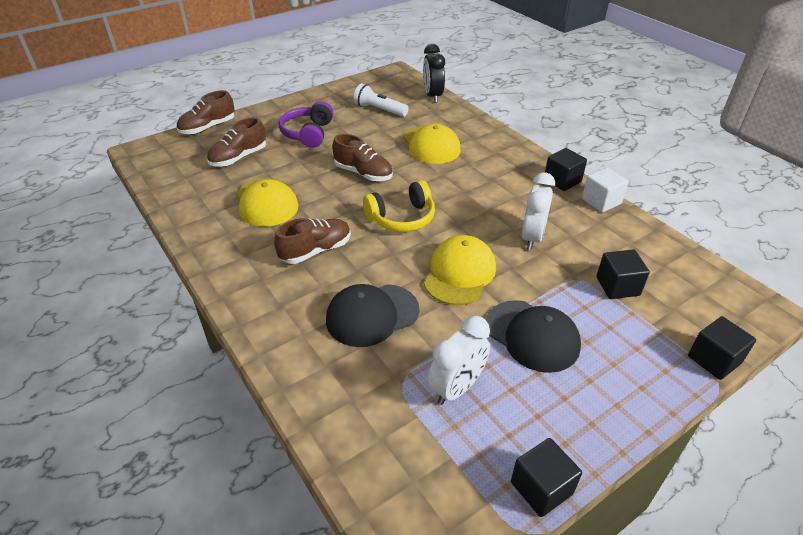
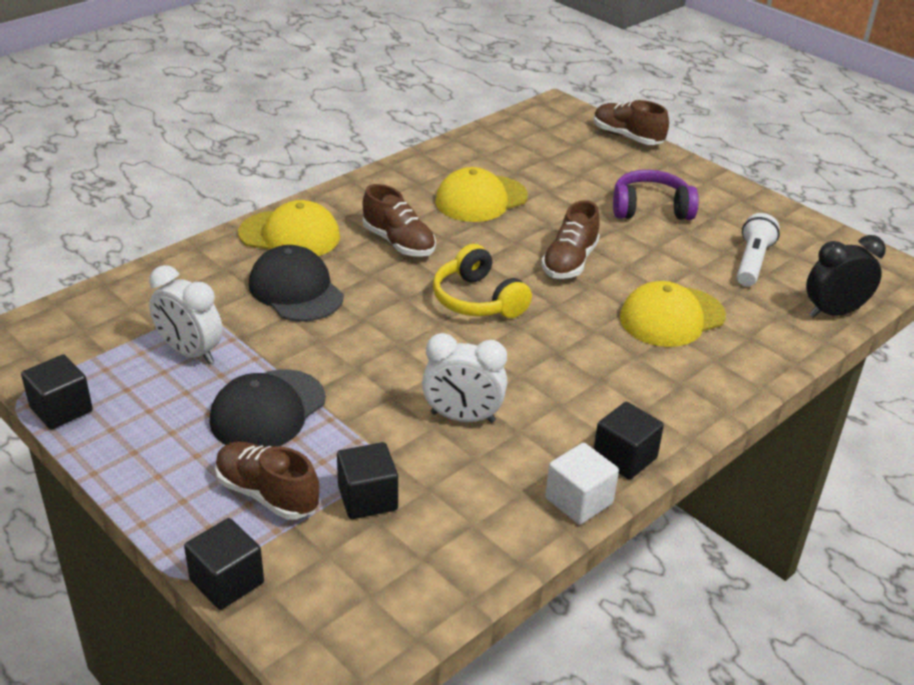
camera: 80 degrees right, 5 degrees down
(238, 158) = (568, 168): brown shoe -> brown shoe (267, 494)
(459, 273) = (374, 351): yellow cap -> yellow cap (290, 235)

